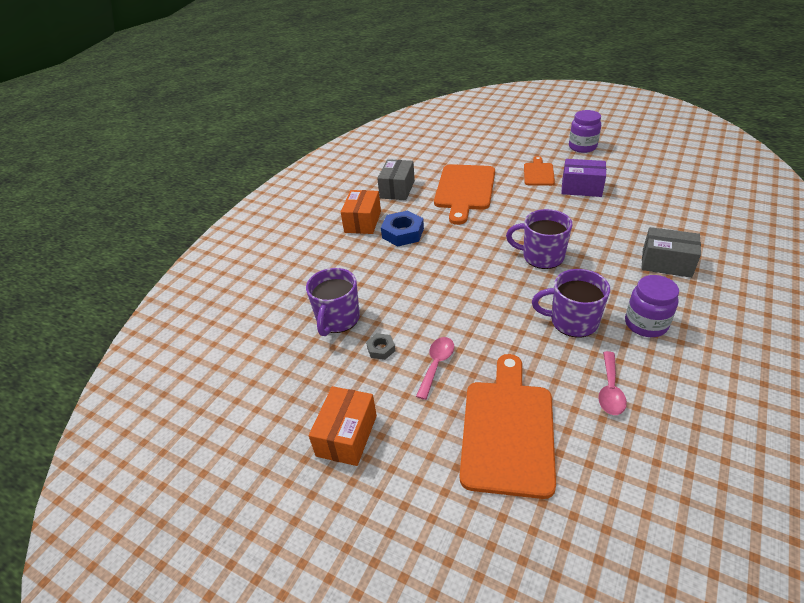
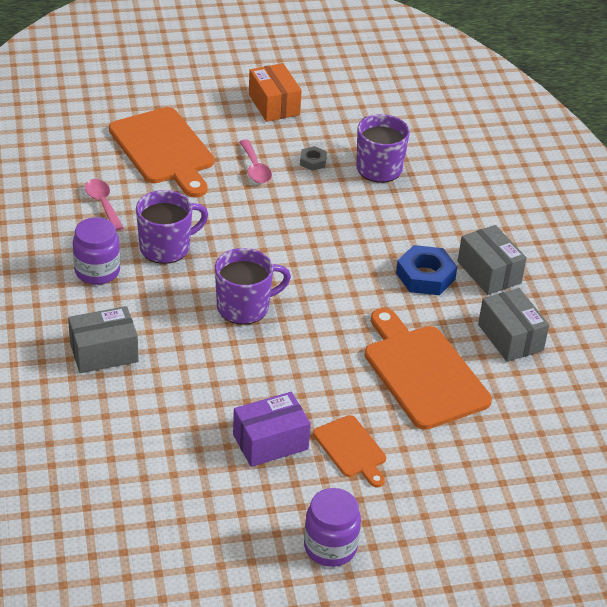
camera: 135 degrees right, 0 degrees up
(363, 222) = (489, 272): orange box -> grey box

